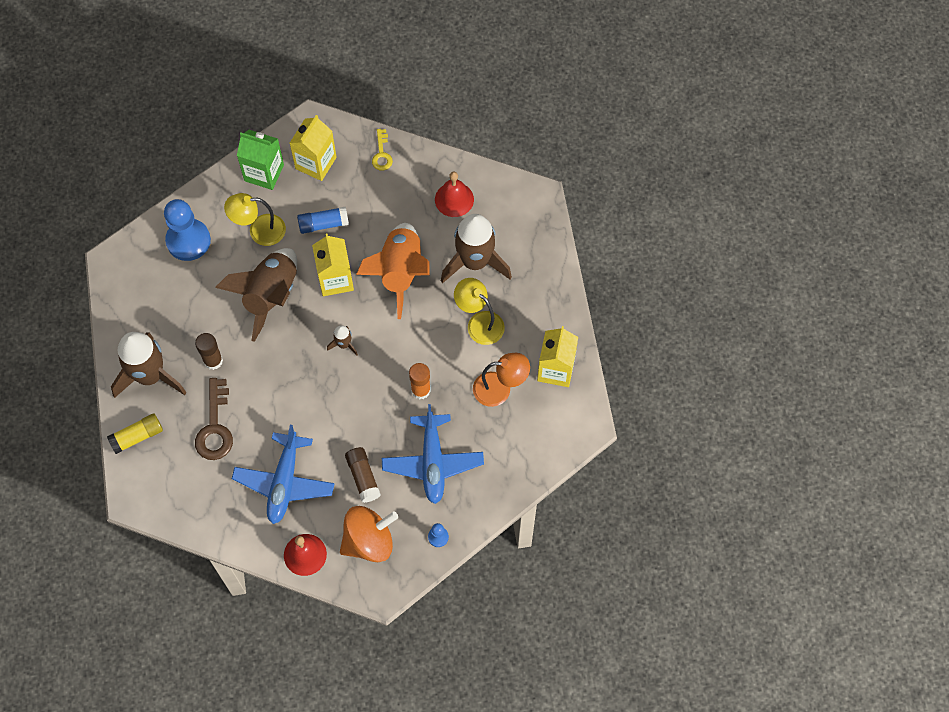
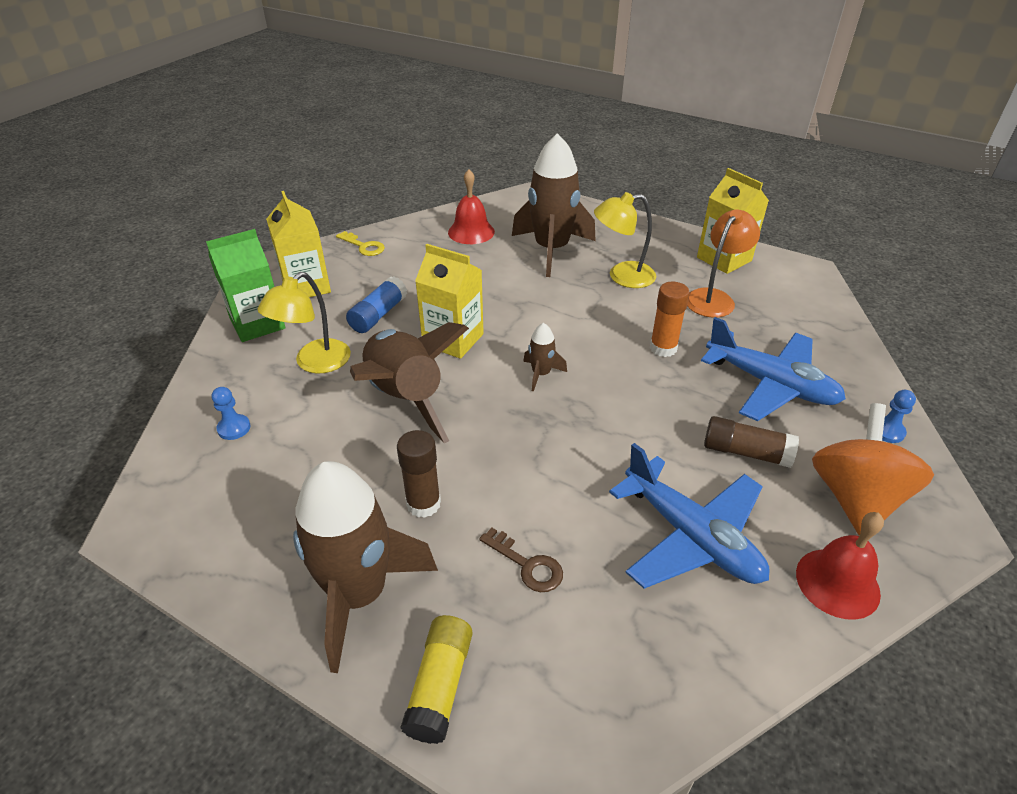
camera: 50 degrees left, 25 degrees down
(188, 241) = (234, 428): blue pawn -> blue pawn, size x0.43
(215, 427) = (527, 565): brown key -> brown key, size x0.59
(400, 272) = (504, 295): orange rocket -> none

